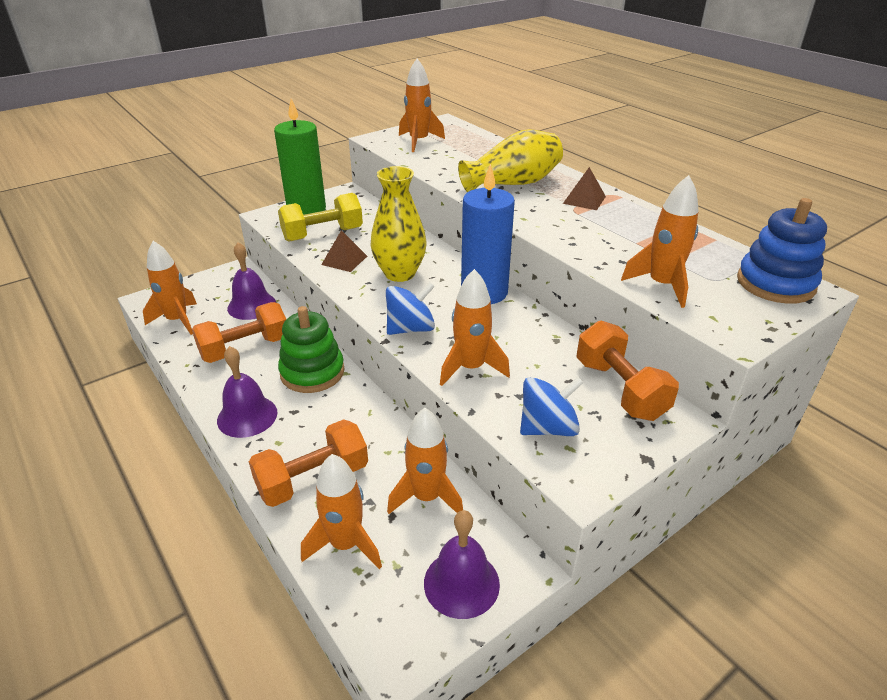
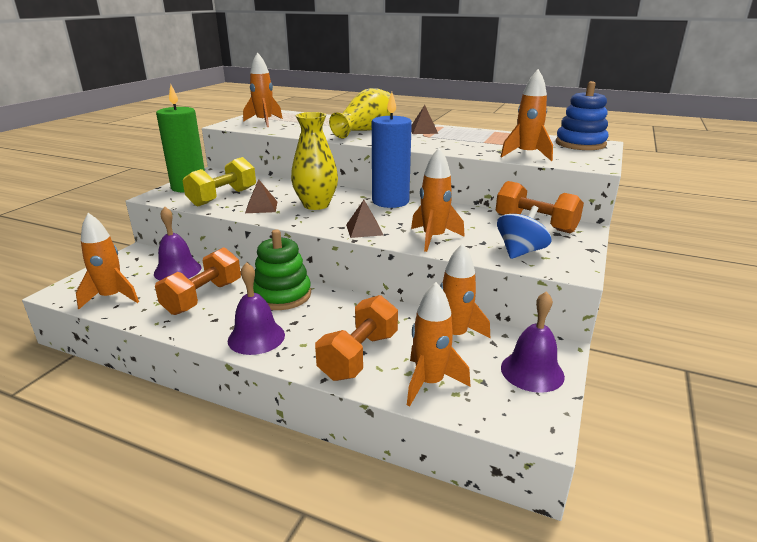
camera: 30 degrees left, 10 degrees down
(410, 328) = (364, 230): blue spinning top -> brown pyramid

